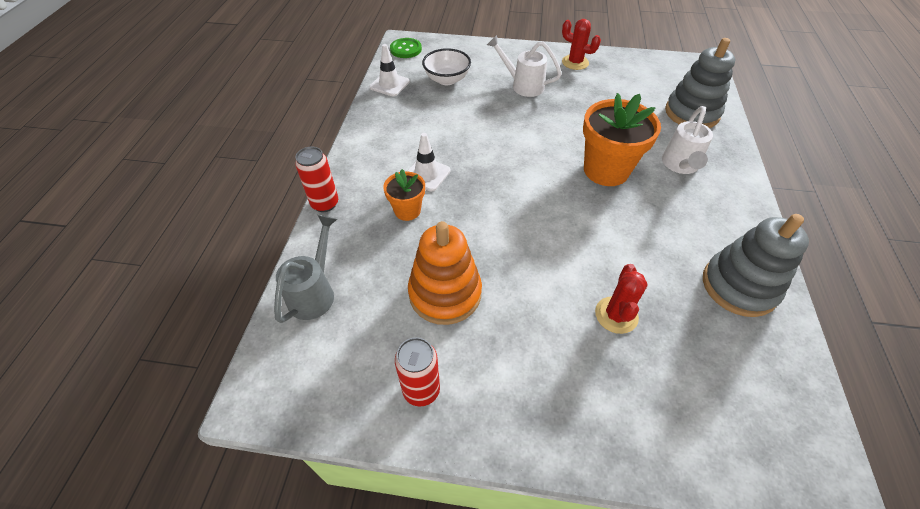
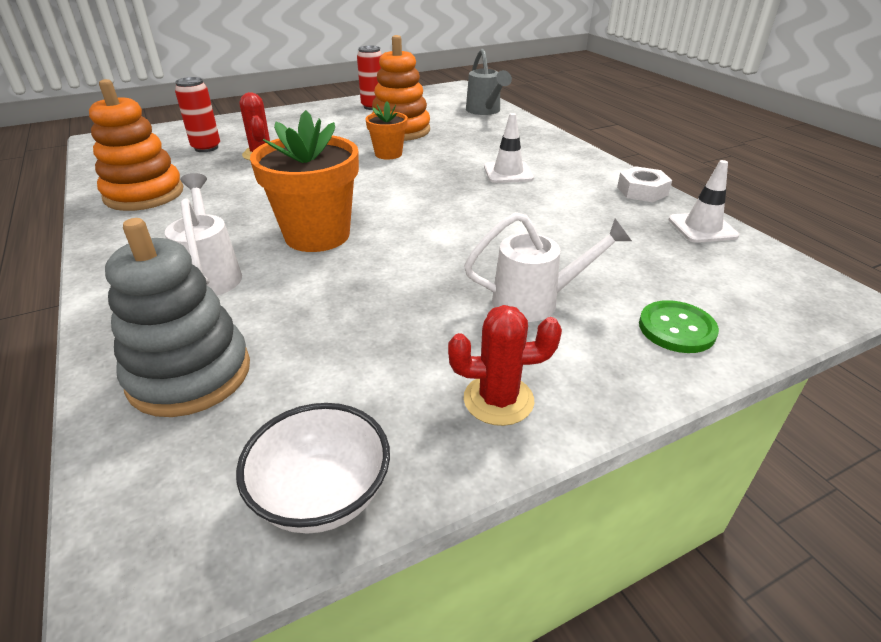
camera: 145 degrees right, 15 degrees down
(325, 204) = (555, 136): red can -> red can (206, 148)
(372, 118) = (642, 191): none -> white nut
(406, 49) = (799, 284): green button -> green button (676, 329)
(407, 210) = (486, 151): orange flower pot -> orange flower pot (388, 154)
(447, 80) = (652, 263): white bowl -> white bowl (322, 495)
(739, 286) = (144, 194): grey stacking toy -> orange stacking toy

